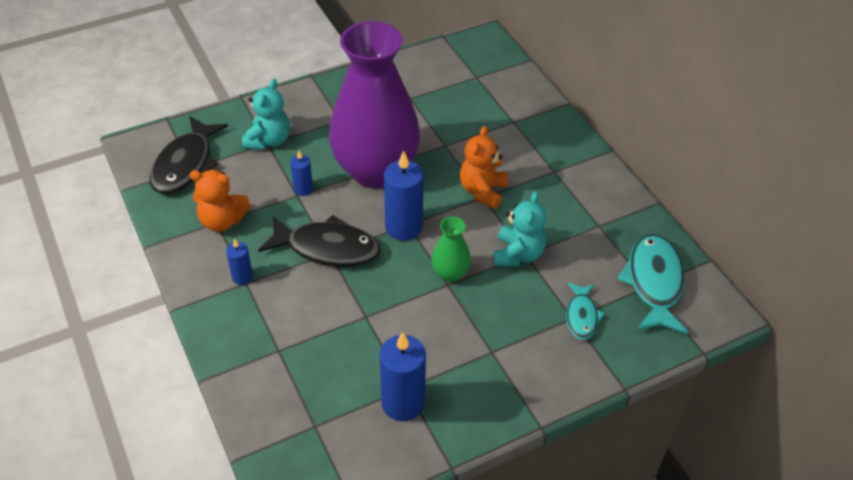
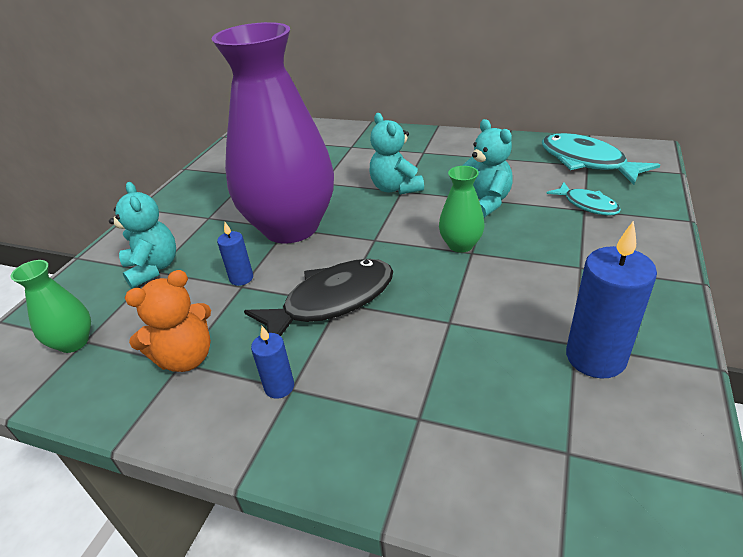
camera: 40 degrees left, 10 degrees down
(185, 164) = (74, 342): black fish -> green vase
(403, 227) = (374, 244): blue candle -> none
(482, 191) = (395, 188): orange teddy bear -> turquoise teddy bear

